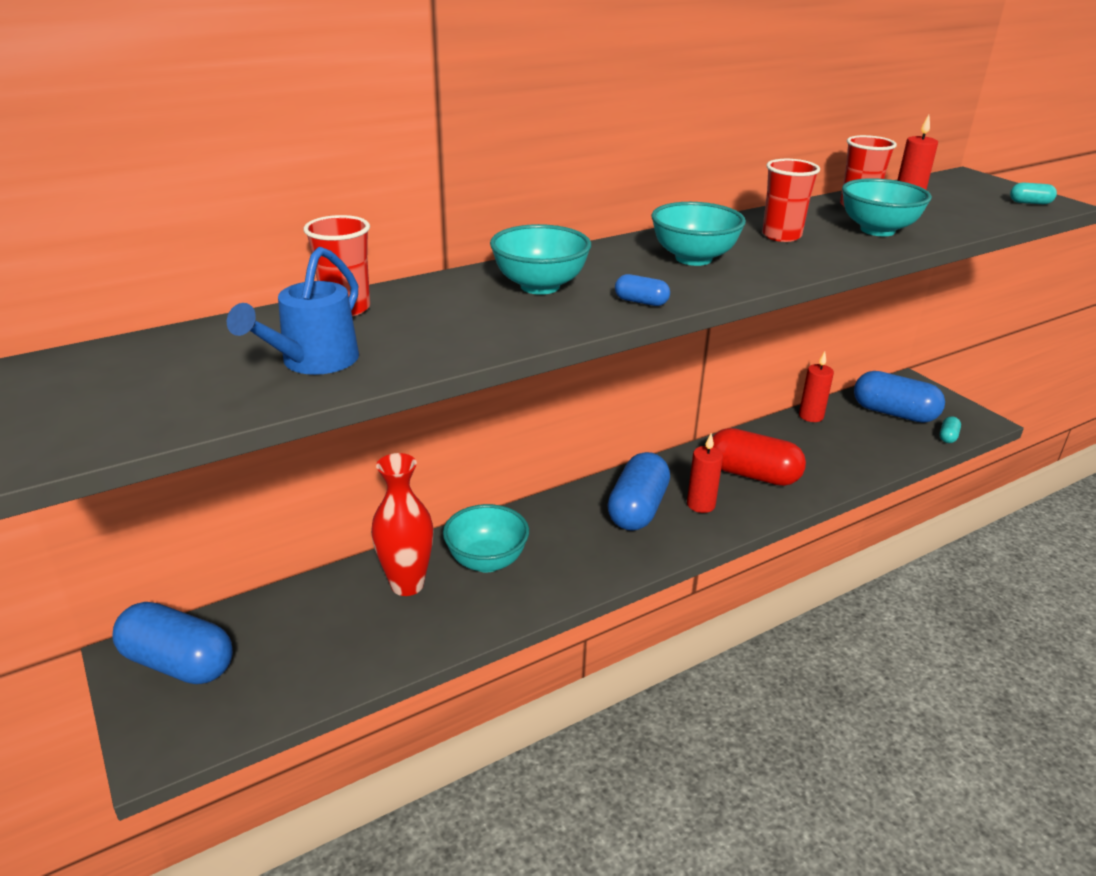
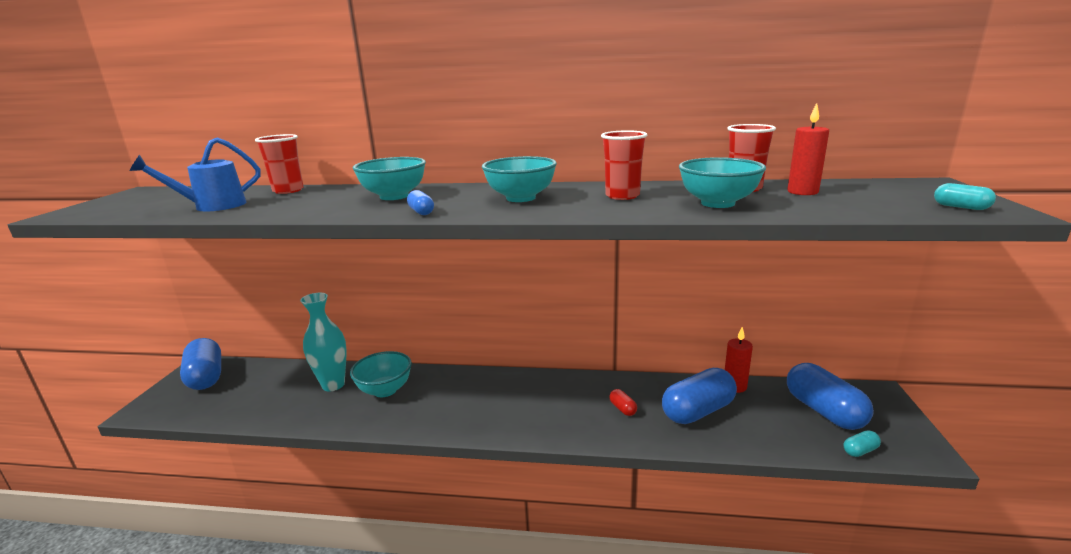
camera: 40 degrees right, 10 degrees down
(407, 584) = (333, 385): red vase -> turquoise vase
(637, 509) = (509, 398): blue capsule -> blue capsule (698, 411)
(701, 504) = (554, 413): red candle -> none
(752, 474) = (622, 409): red capsule -> red capsule, size x0.42

